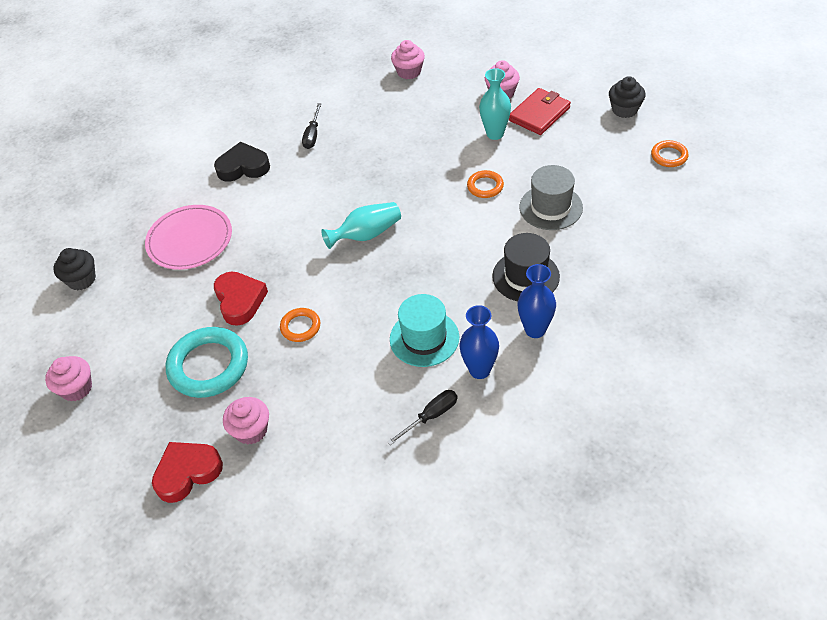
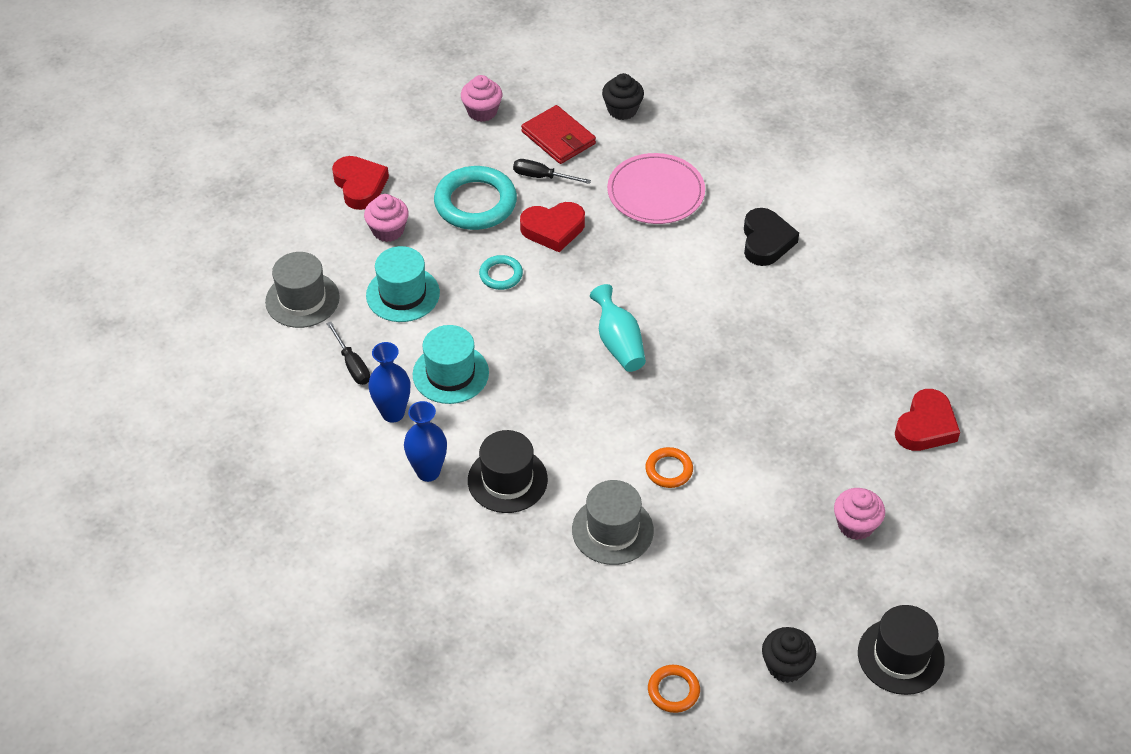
camera: 95 degrees right, 0 degrees up
(300, 327) = (501, 275): orange ring -> turquoise ring
(313, 135) = (811, 310): black screwdriver -> black screwdriver (542, 177)
(335, 397) = (403, 294): none -> turquoise hat
(356, 483) = (302, 300): none -> grey hat
(409, 72) = (926, 426): pink cupcake -> red heart
(495, 134) = (768, 500): turquoise vase -> none
(539, 114) = (799, 559): red wallet -> red wallet (558, 138)
(594, 65) = (900, 656): none -> black hat

